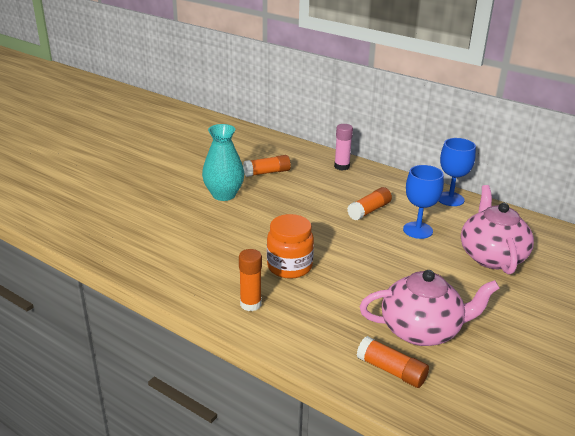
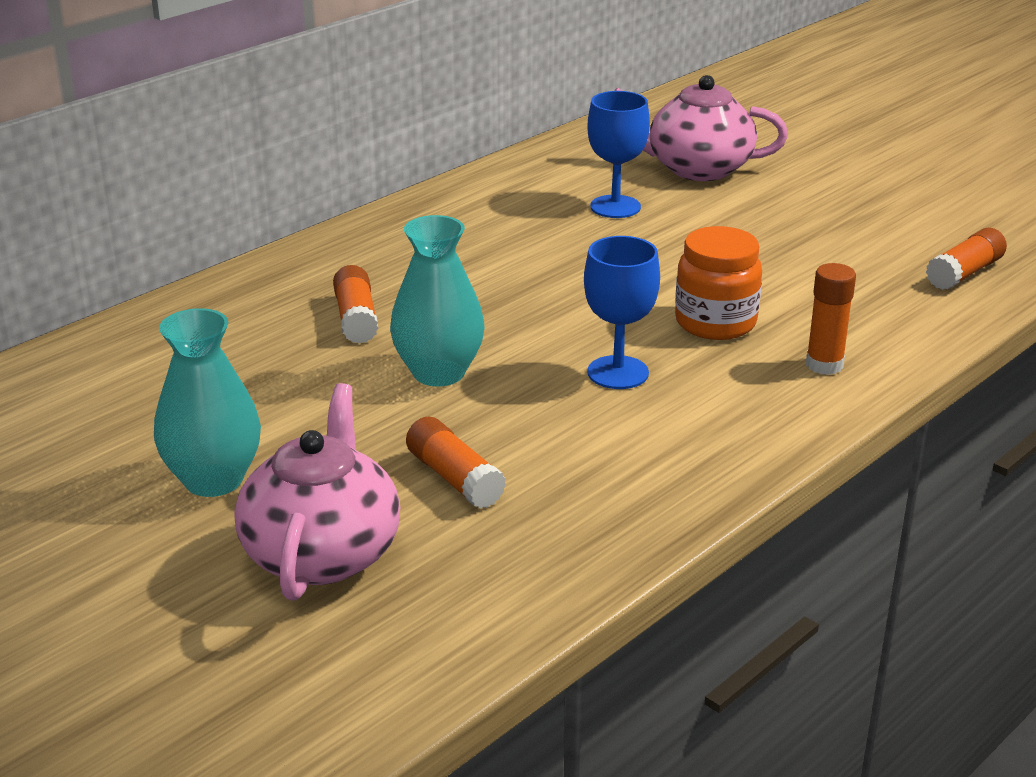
camera: 80 degrees left, 0 degrees up
(142, 160) = (213, 480): none -> turquoise vase
(342, 166) = (363, 241): pink glue stick -> none
(369, 210) = (543, 236): orange glue stick -> orange glue stick (454, 478)
(422, 330) = (876, 241): pink teapot -> pink teapot (322, 553)
(450, 199) = (521, 168): blue goblet -> blue goblet (618, 373)

